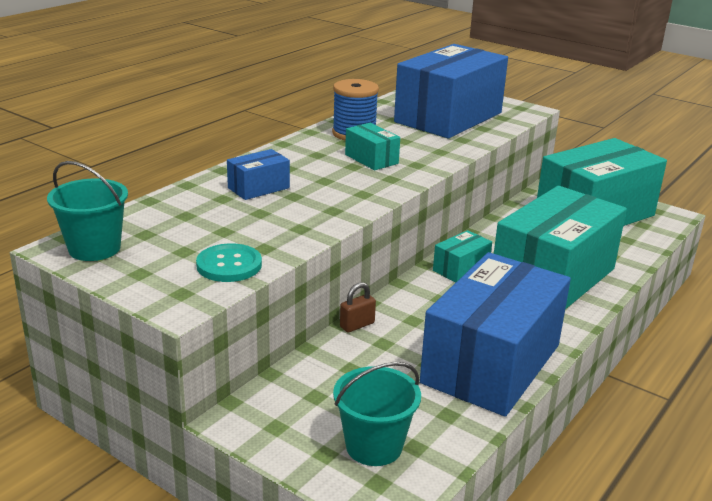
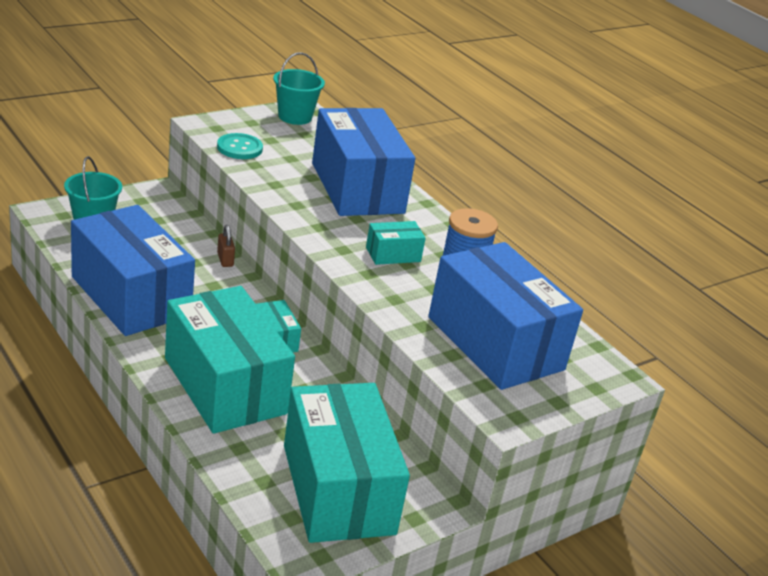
camera: 105 degrees right, 5 degrees up
(258, 188) = (357, 188): blue box -> blue box, size x2.35

